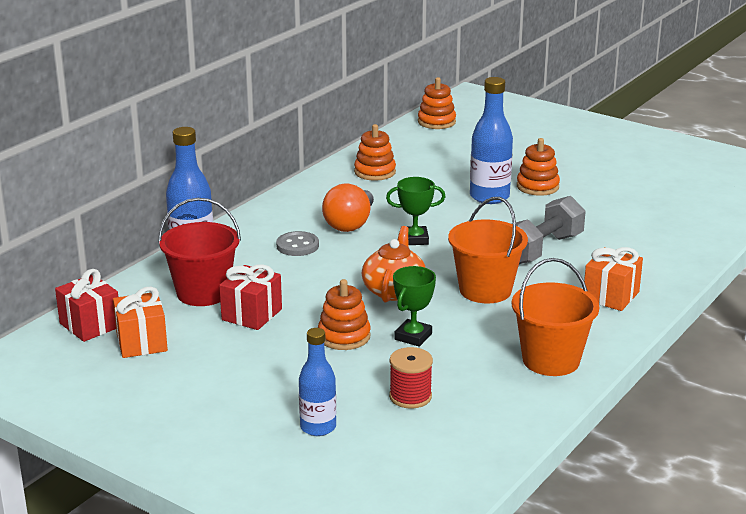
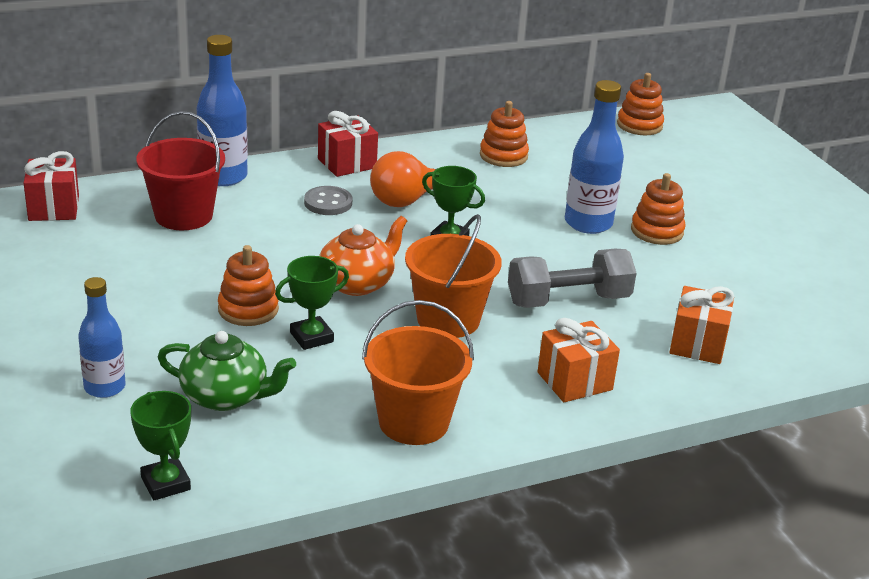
camera: 30 degrees right, 5 degrees up
(141, 342) = (72, 241): orange gift -> orange gift (697, 344)
(252, 314) = (197, 253): red gift -> red gift (347, 163)
(410, 396) = (226, 396): red spool -> green teapot
(449, 466) = (165, 483): none -> green trophy

